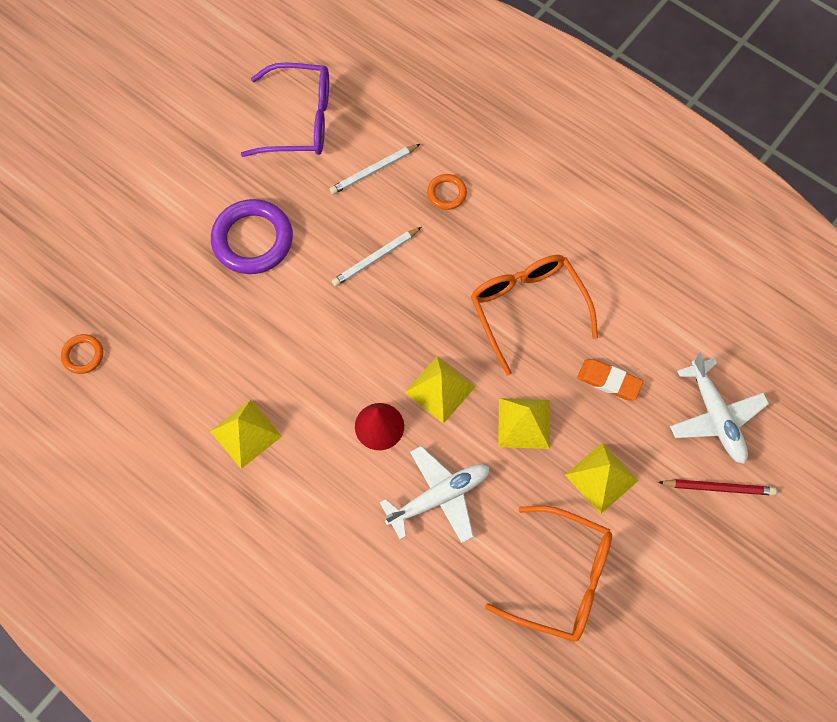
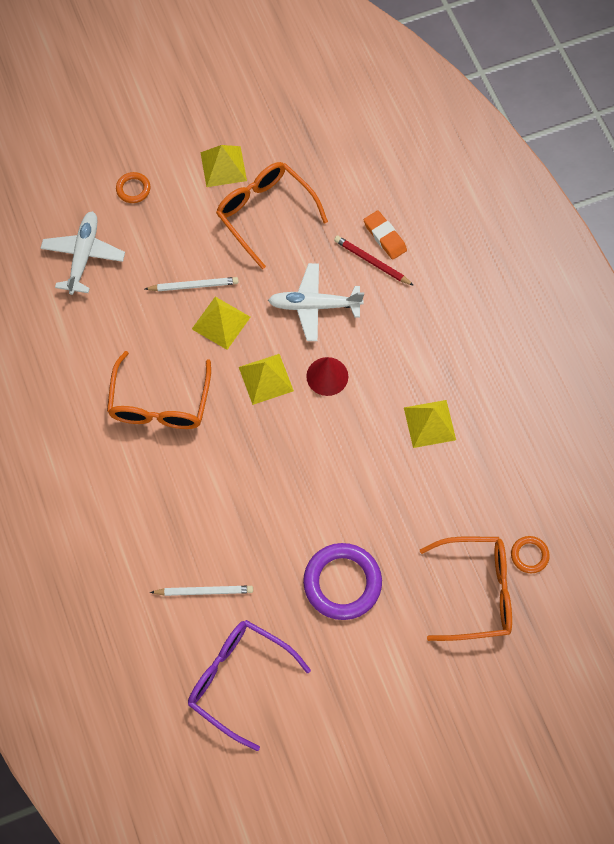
camera: 150 degrees left, 0 degrees up
(121, 295) = (476, 592): none -> orange glasses
(375, 258) = (251, 510): white pencil -> white pencil (193, 285)
(446, 193) = (157, 535): orange ring -> orange ring (133, 189)
(601, 477) = (193, 259): yellow pyramid -> yellow pyramid (223, 166)
(609, 381) = (139, 318): orange eraser -> orange eraser (384, 237)
(718, 488) = (119, 212): red pencil -> red pencil (372, 262)

